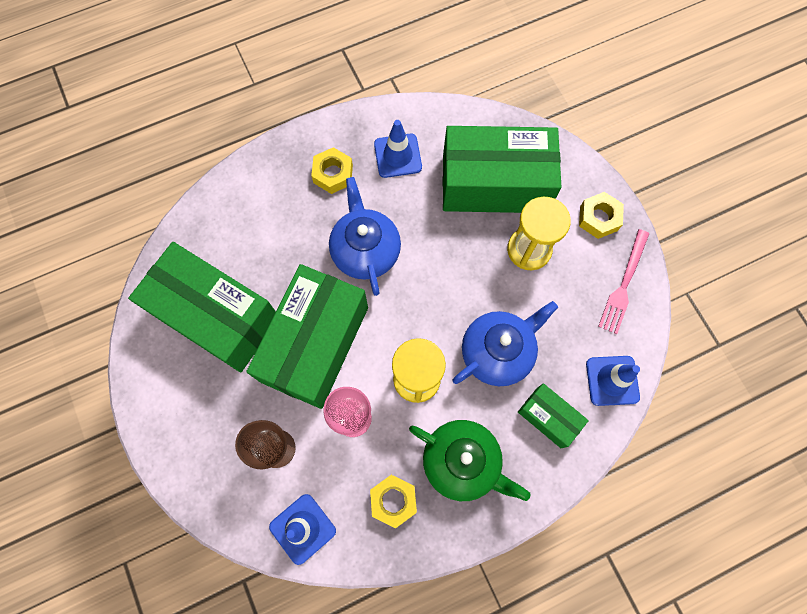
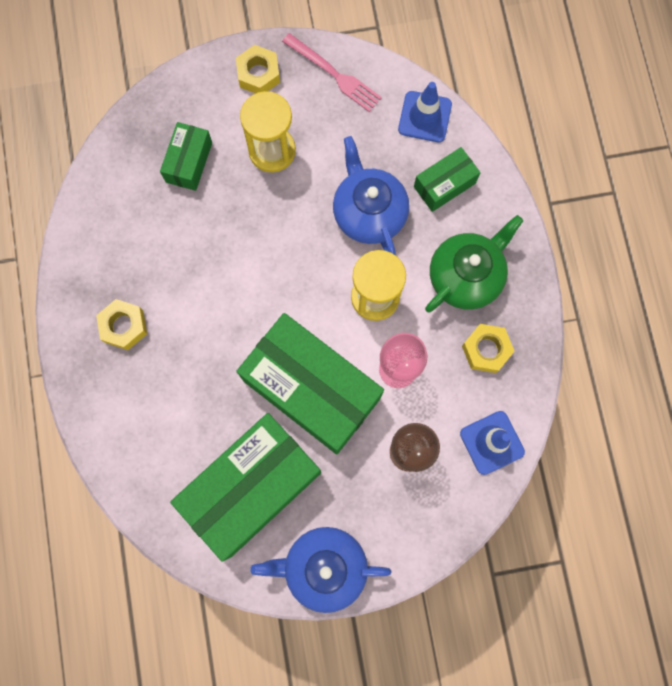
camera: 75 degrees left, 5 degrees up
(365, 250) = (224, 313): blue teapot -> blue teapot (323, 567)
(398, 156) = (124, 252): blue traffic cone -> none
(494, 183) = (189, 162): green box -> green box, size x0.47

